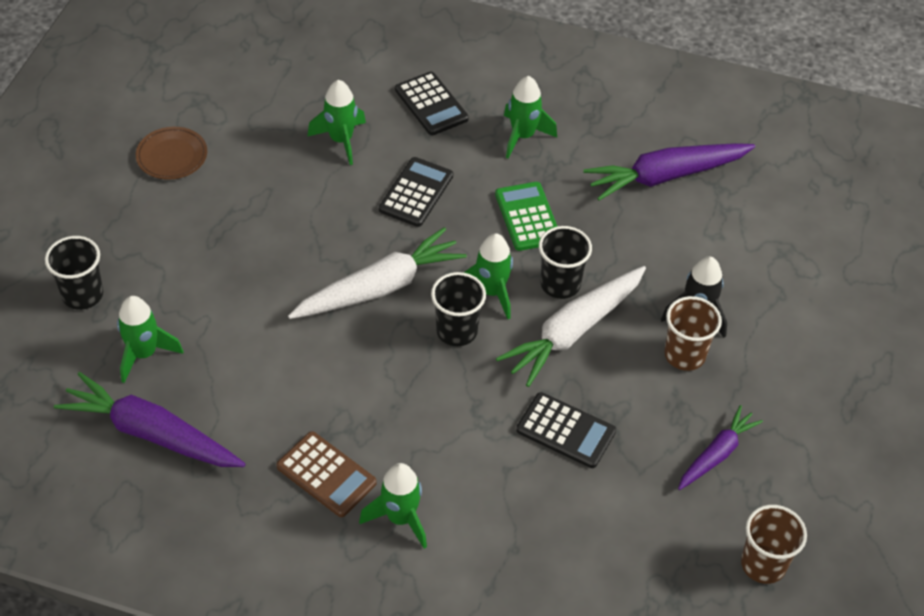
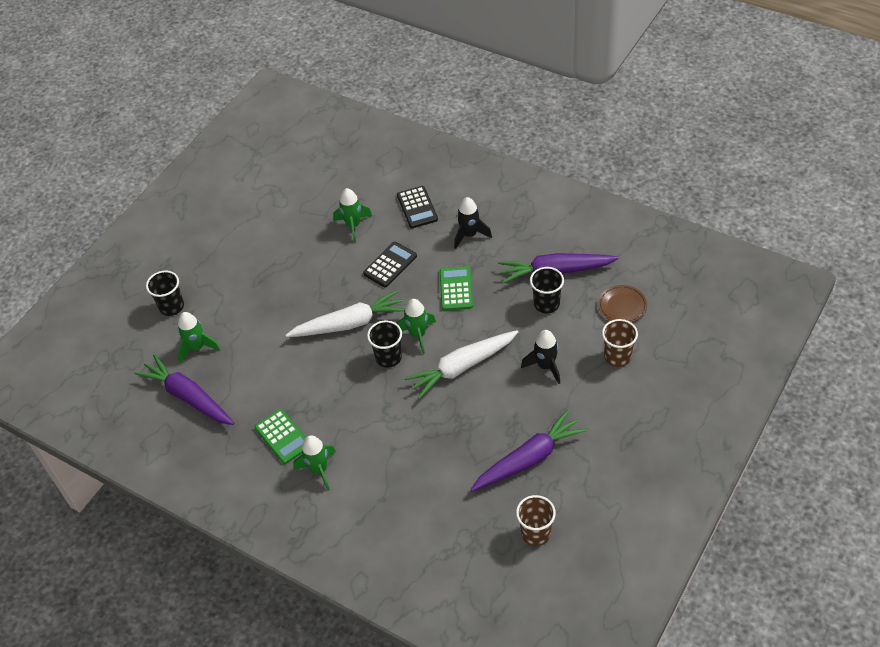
camera: 20 degrees right, 0 degrees up
(172, 156) = (247, 225): brown plate -> brown plate (622, 306)
(326, 475) = (282, 437): brown calculator -> green calculator
(523, 136) = (469, 235): green rocket -> black rocket
(560, 284) = (463, 335): black cup -> black cup (546, 304)
(566, 431) = (437, 430): black calculator -> none
(684, 355) = (529, 392): brown cup -> brown cup (617, 357)
(716, 454) = (529, 459): purple carrot -> purple carrot, size x1.68

